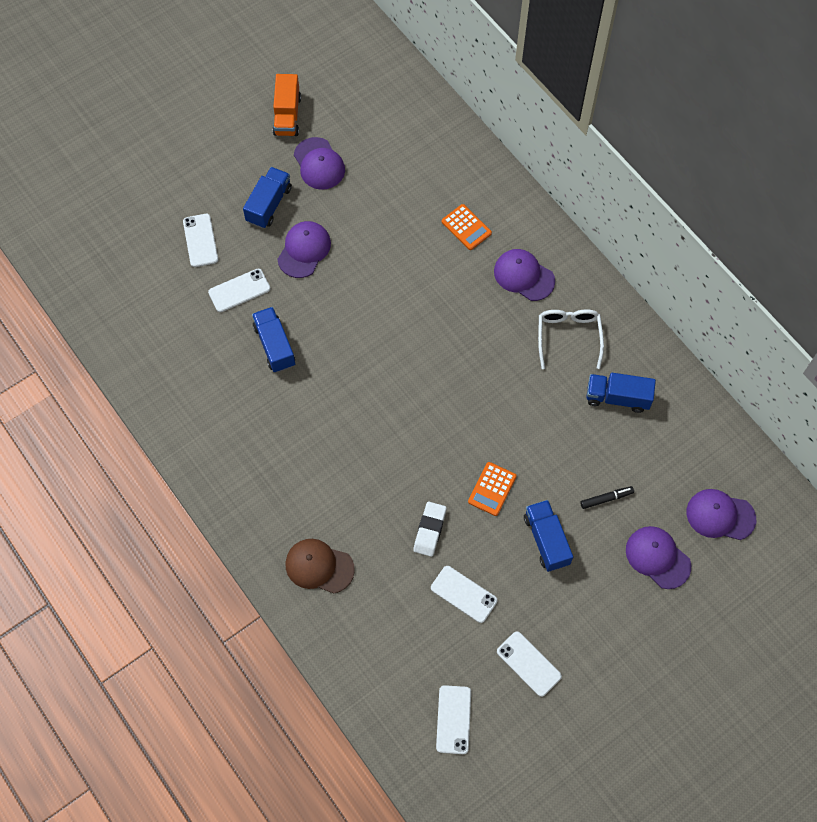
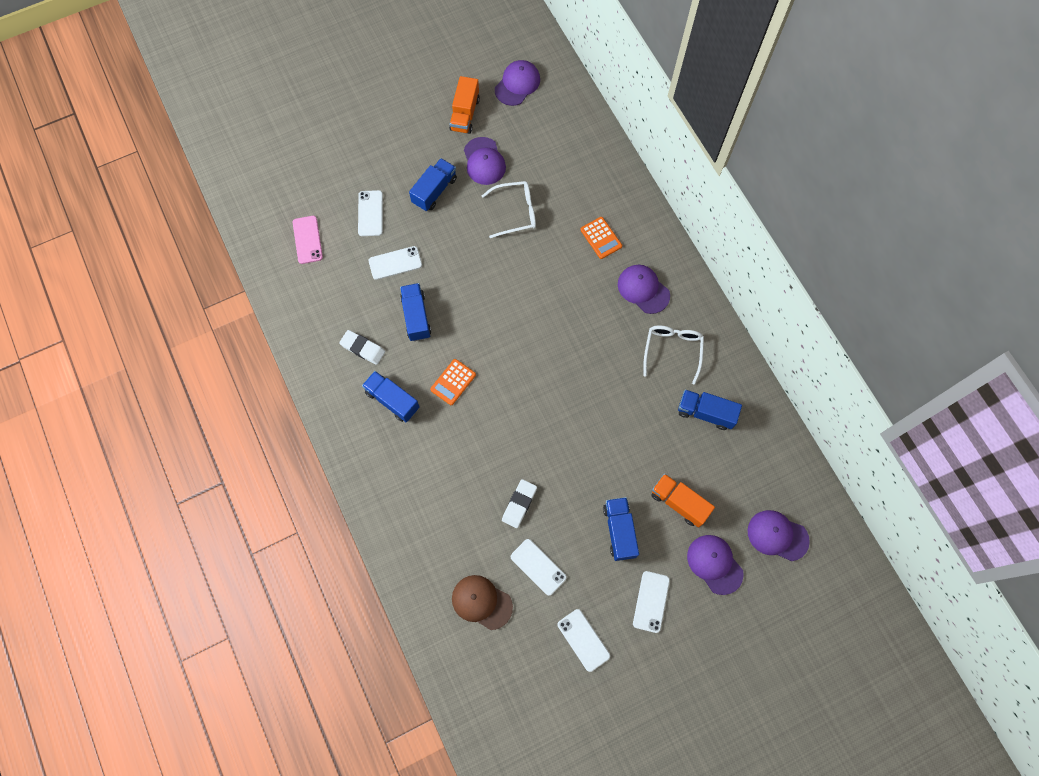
camera: 10 degrees right, 5 degrees up
(134, 280) = (307, 240): none -> pink phone
(220, 390) = (363, 348): none -> white eraser
(265, 441) = (392, 400): none -> blue truck
(304, 250) = (457, 236): purple cap -> purple cap (517, 84)
(319, 566) = (418, 520): brown cap -> brown cap (481, 602)
(365, 214) = (515, 212): none -> white glasses
(453, 719) = (508, 678): white phone -> white phone (651, 601)
(492, 489) = (580, 477): orange calculator -> orange calculator (453, 382)
(606, 498) = (679, 502): black marker -> orange truck

